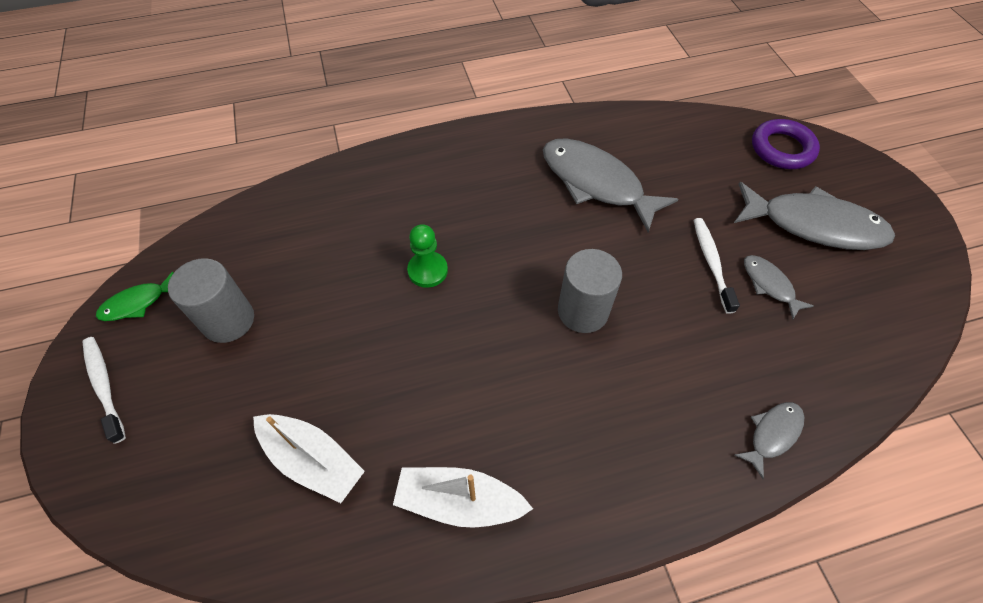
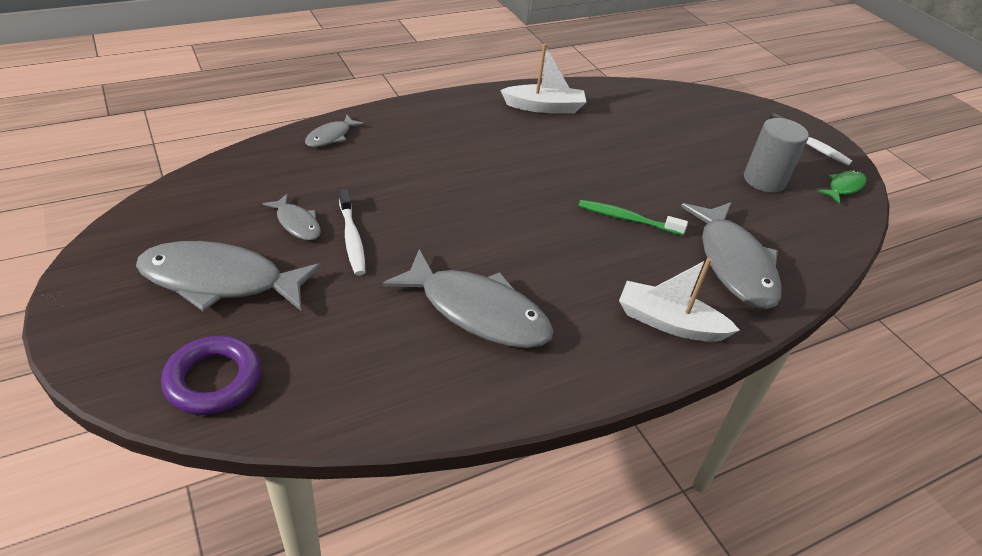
camera: 165 degrees right, 15 degrees down
(312, 460) = (644, 119): white boat -> white boat (669, 323)
(349, 211) = (734, 263): none -> grey fish
(427, 270) = (627, 219): green pawn -> green toothbrush
(583, 311) = (479, 197): grey cylinder -> none

